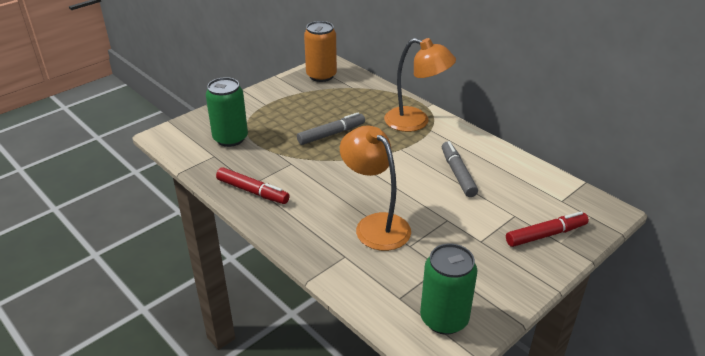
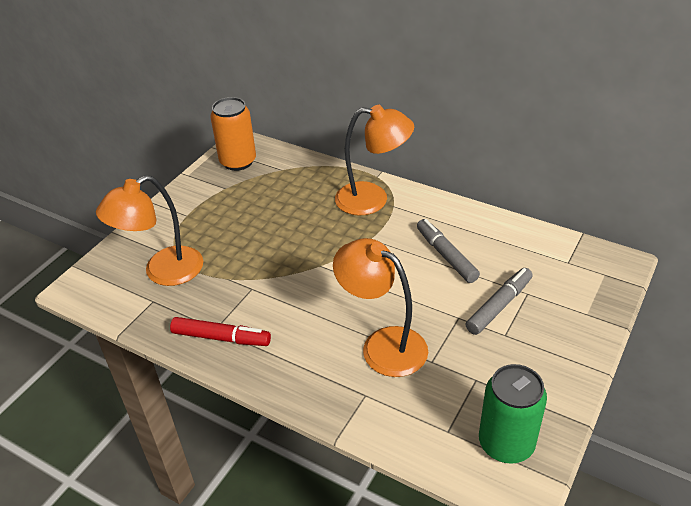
camera: 15 degrees left, 5 degrees up
(230, 138) = (163, 272): green can -> orange lamp
(331, 134) = (283, 238): grey marker -> grey marker (499, 306)
(546, 235) = (568, 309): red marker -> none

